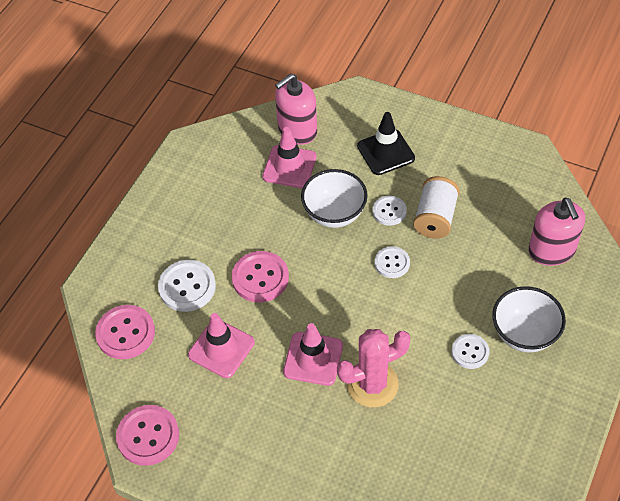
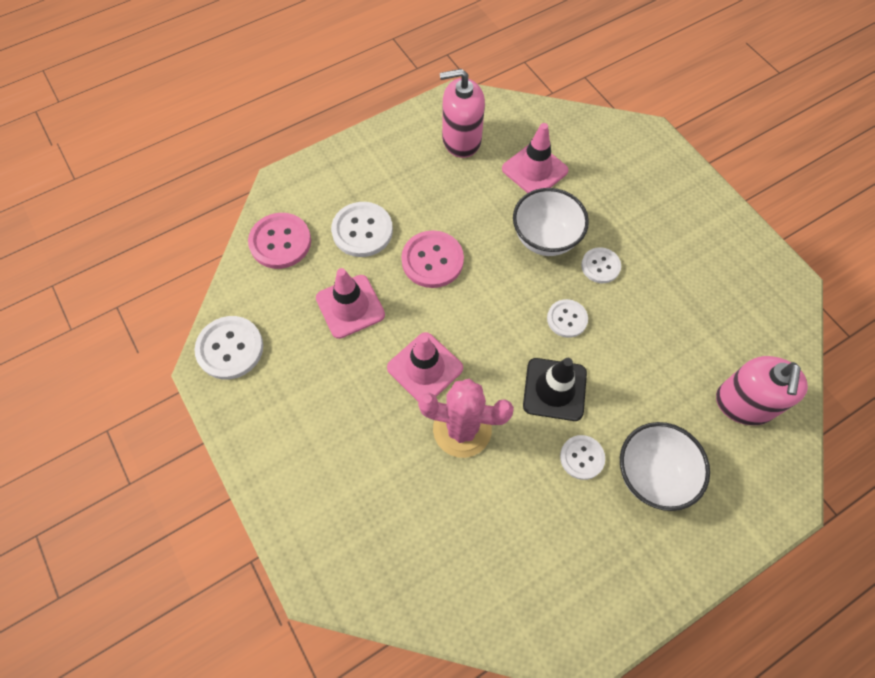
camera: 30 degrees right, 10 degrees up
(148, 436) = (230, 348): pink button -> white button
(297, 130) = (567, 139): pink soap dispenser -> pink soap dispenser (461, 140)
(386, 152) = (638, 206): black traffic cone -> black traffic cone (554, 389)
(435, 218) = (642, 299): white spool -> none

